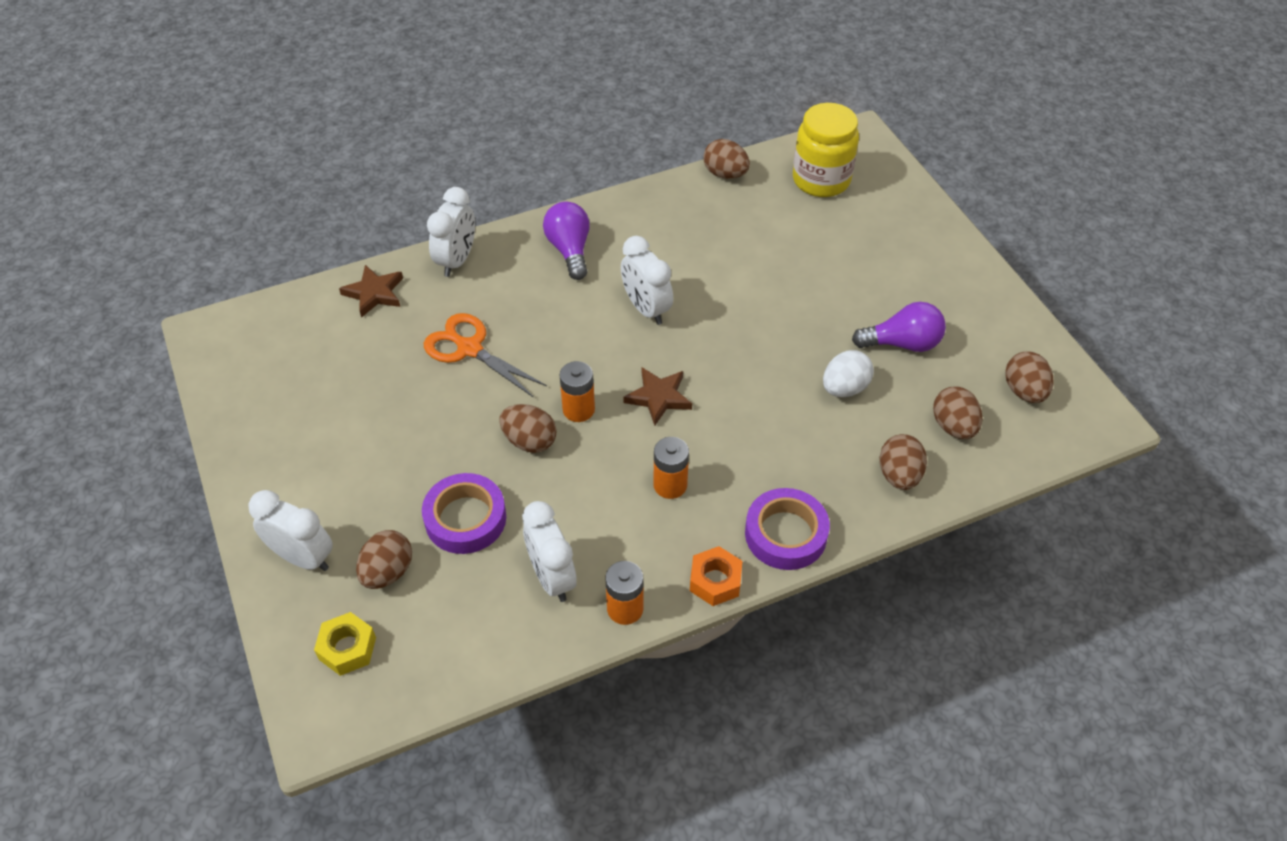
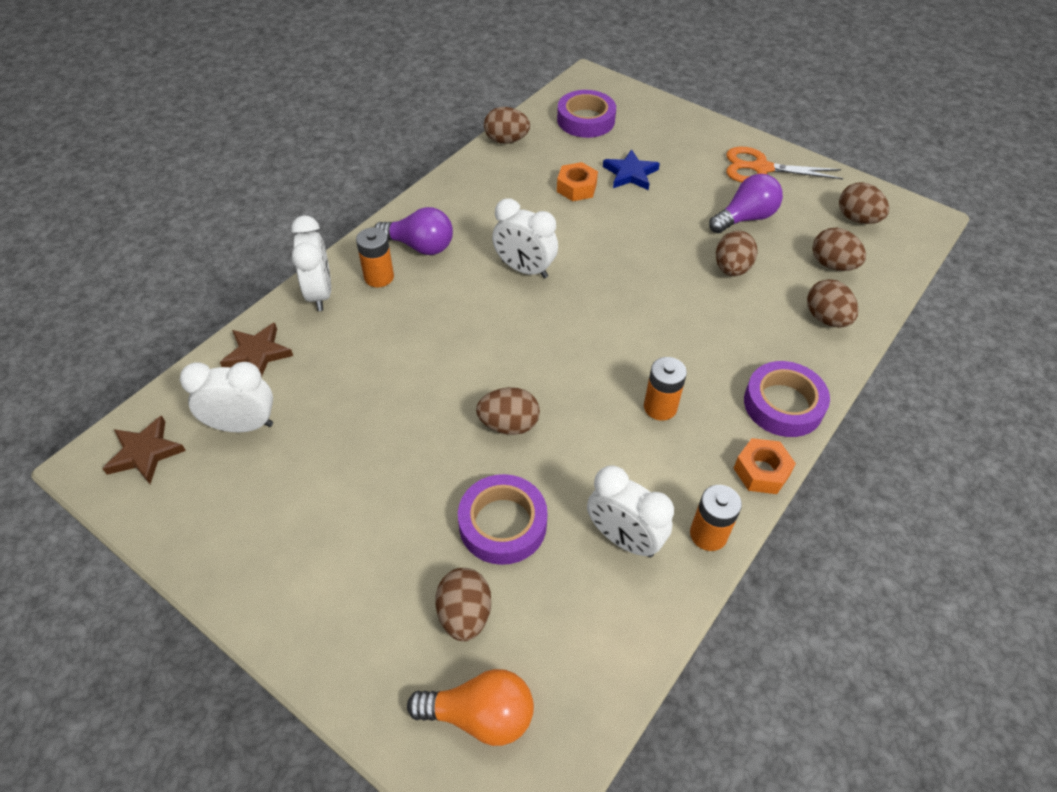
camera: 30 degrees left, 0 degrees up
(303, 557) = (365, 645): white clock -> white clock (243, 425)
(347, 648) = (480, 715): yellow nut -> orange light bulb
(469, 349) = (390, 366): orange scissors -> orange scissors (761, 168)
(569, 250) = (420, 246): purple light bulb -> purple light bulb turned 150 degrees clockwise
(578, 409) = (531, 377): orange battery -> orange battery (379, 277)
(658, 397) = (592, 338): brown star -> brown star (145, 453)
(756, 248) = (576, 188): none -> orange nut
(821, 180) = (586, 120): yellow jar -> purple tape
(821, 253) = (630, 174): none -> blue star
(844, 388) = (731, 269): white egg -> brown egg

